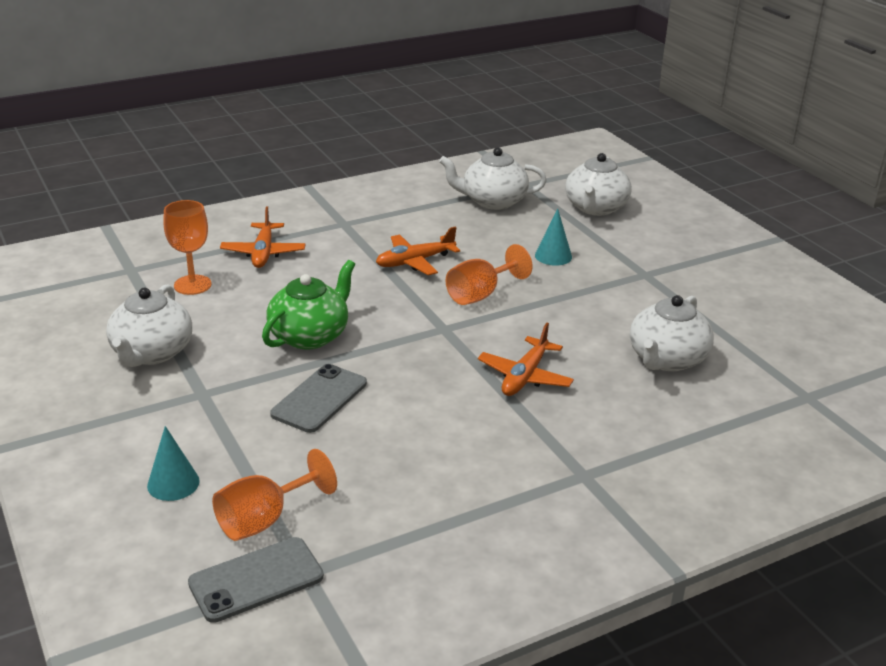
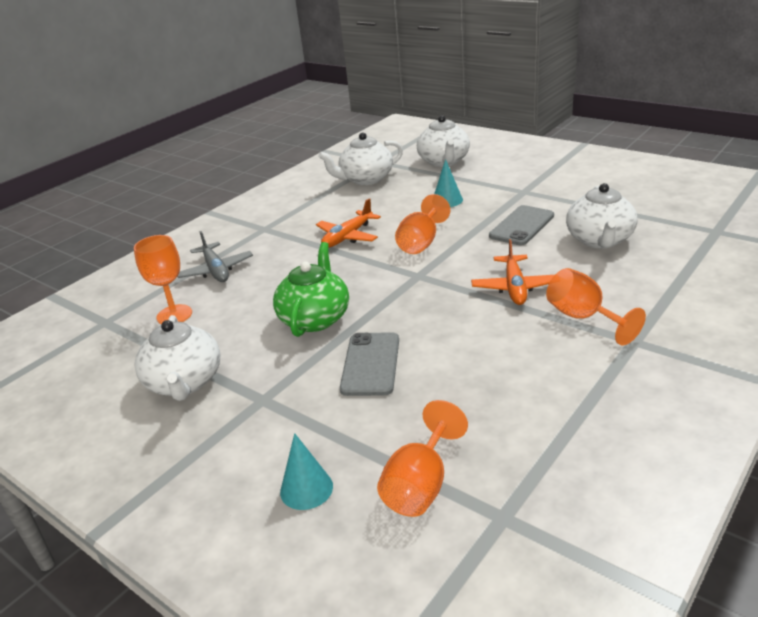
camera: 20 degrees left, 0 degrees up
(256, 580) = (466, 544): grey phone -> grey phone (522, 226)
(263, 253) = (216, 270): orange plane -> grey plane
(559, 433) = (583, 318): none -> orange goblet

